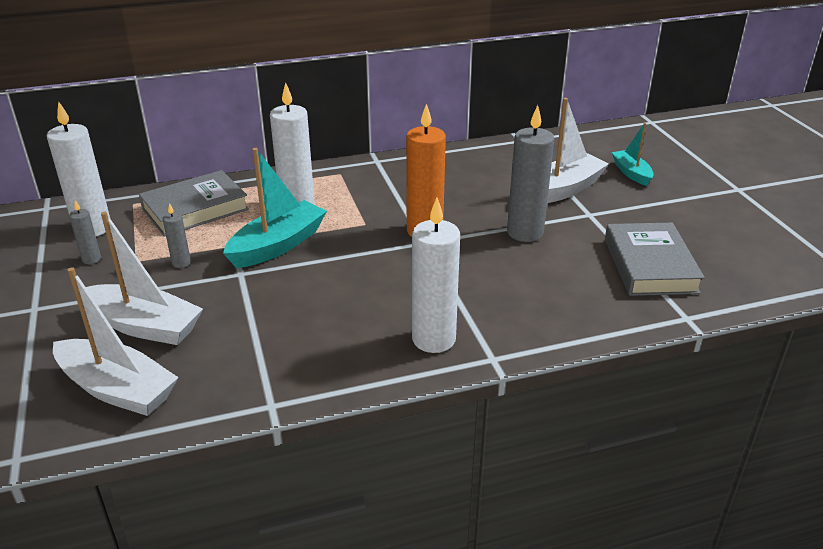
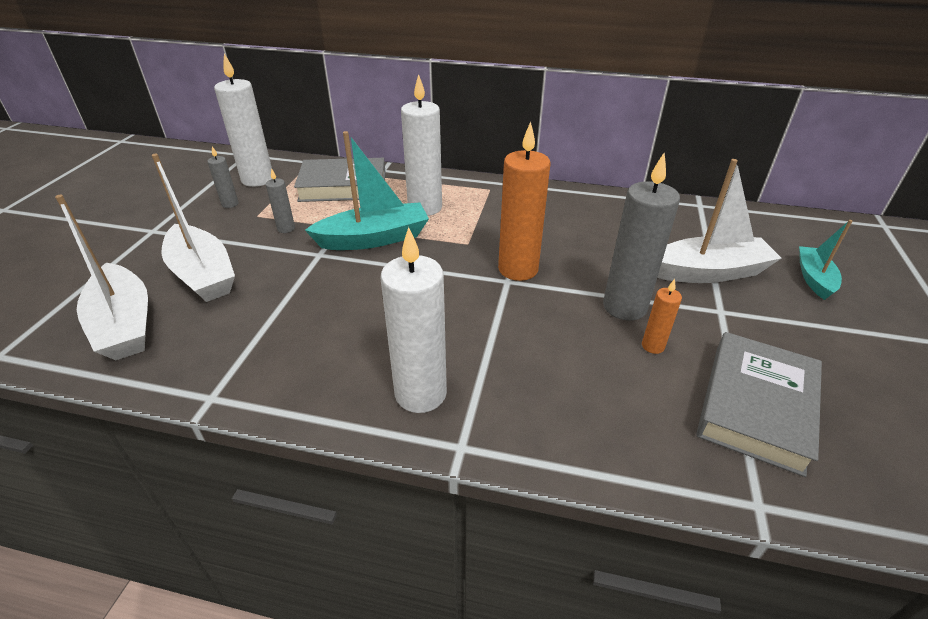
camera: 30 degrees right, 5 degrees up
(563, 252) = (653, 346): none -> orange candle

